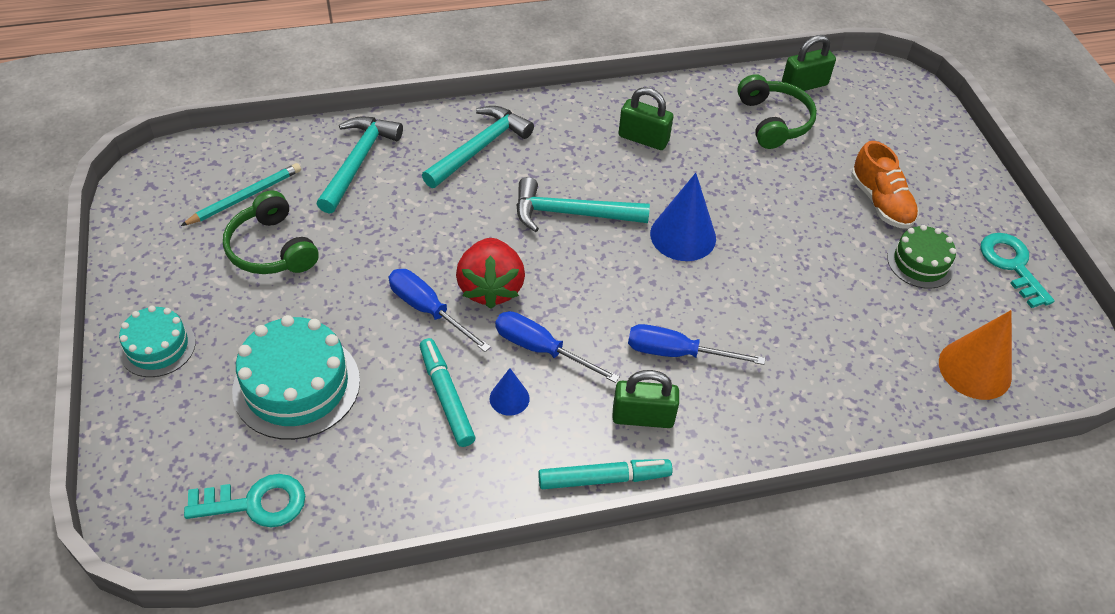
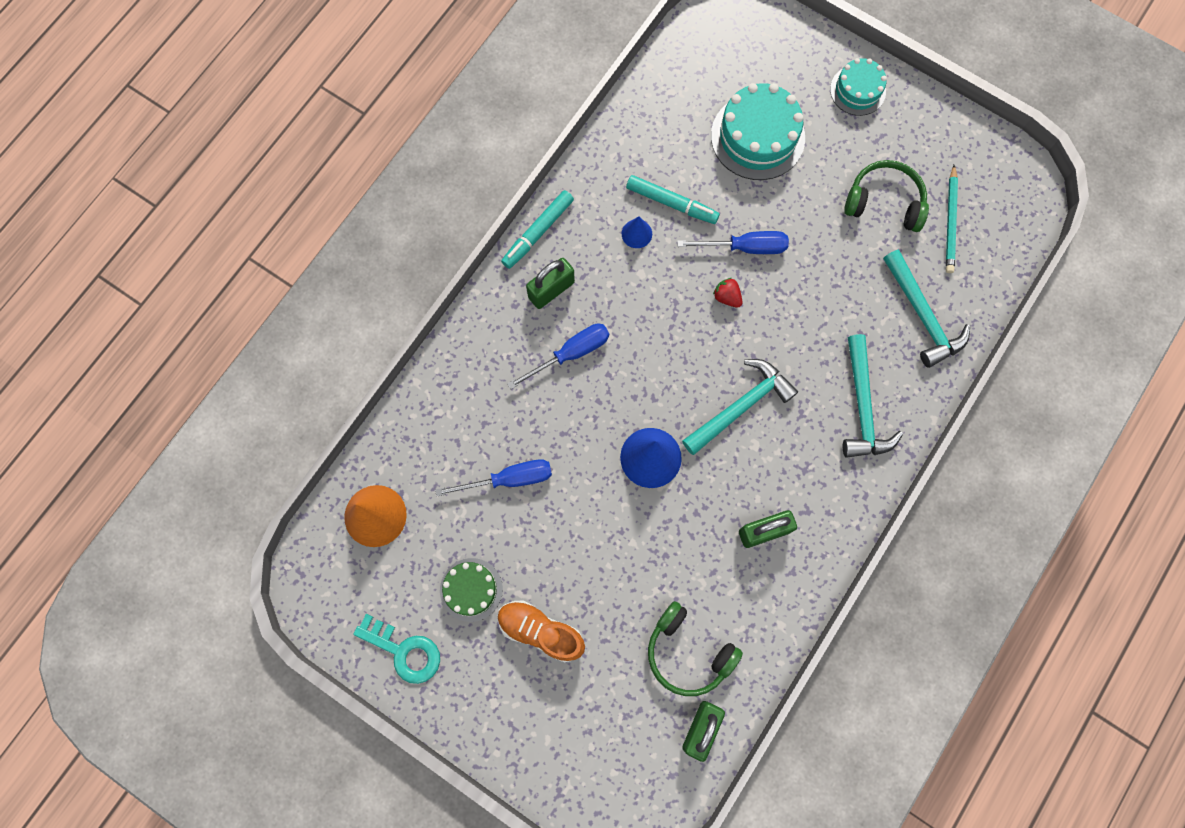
camera: 140 degrees right, 25 degrees up
(255, 503) = (698, 64): turquoise key -> none
(490, 288) = (727, 297): red strawberry -> red strawberry, size x0.47
(541, 349) = (652, 282): blue screwdriver -> blue screwdriver (509, 479)

